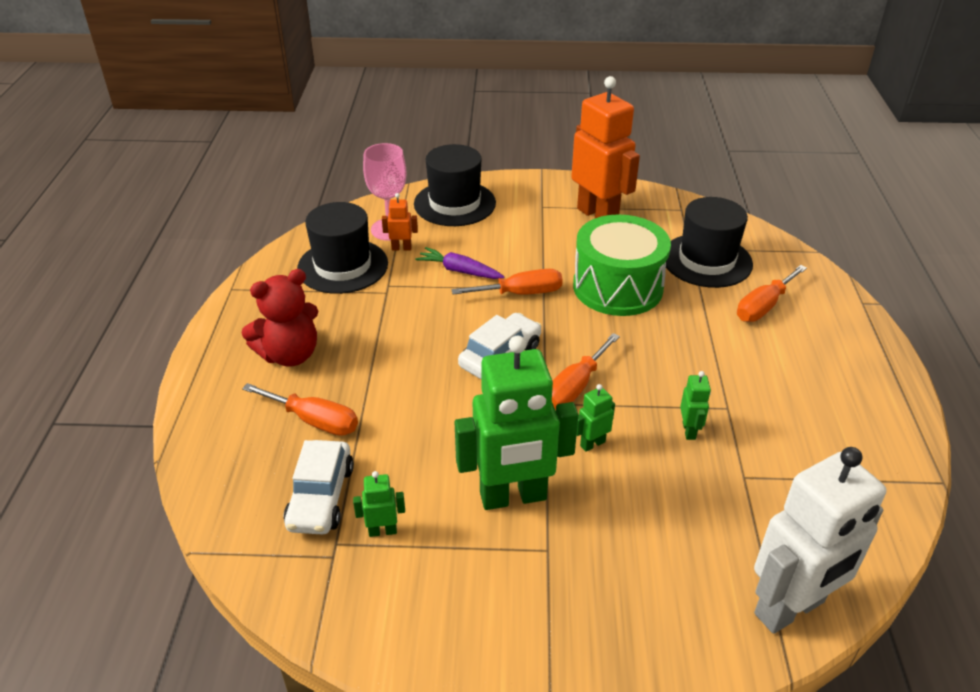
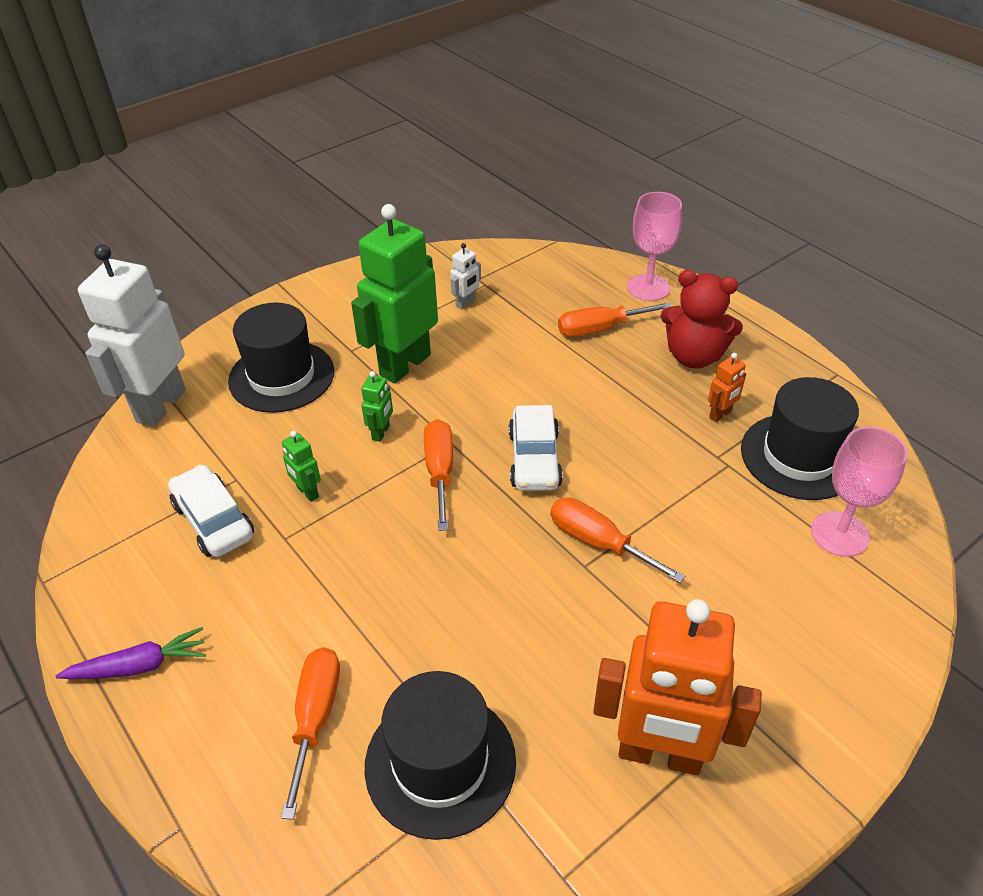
camera: 140 degrees right, 5 degrees up
(216, 432) = (648, 288): none -> pink goblet
(290, 355) = (694, 356): red teddy bear -> red teddy bear turned 90 degrees counterclockwise
(321, 497) = (527, 297): white car -> white car (213, 521)
(382, 531) = (466, 303): green robot -> white robot
(401, 248) = (788, 517): orange robot -> orange robot (720, 415)
(454, 203) = (845, 632): black hat -> black hat (281, 376)
(459, 271) = (692, 528): purple carrot -> purple carrot (139, 666)
(521, 293) = (598, 542): orange screwdriver -> orange screwdriver turned 90 degrees clockwise
(617, 287) = (510, 625): green drum -> none

